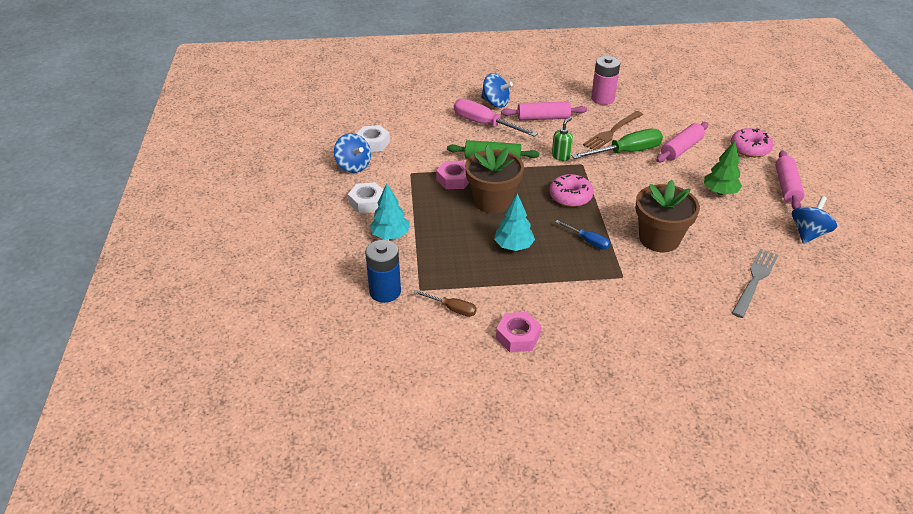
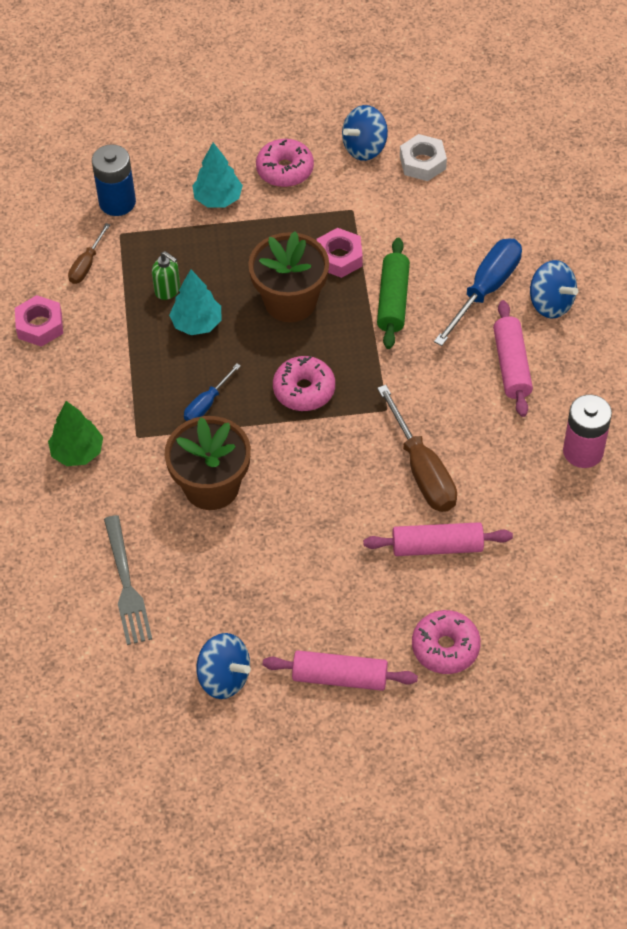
camera: 90 degrees right, 15 degrees up
(367, 202) = (285, 170): white nut -> pink donut
(484, 124) = (485, 290): pink screwdriver -> blue screwdriver
(495, 103) = (550, 303): blue spinning top -> blue spinning top turned 75 degrees counterclockwise
(561, 156) = (404, 384): green soap dispenser -> green soap dispenser (168, 290)
(612, 132) = (478, 455): brown fork -> none
(626, 152) = (422, 470): green screwdriver -> brown screwdriver
(681, 149) = (437, 546): pink rolling pin -> pink rolling pin turned 45 degrees counterclockwise
(719, 192) = (322, 580): green tree -> green tree (77, 452)
(755, 280) = (127, 586): grey fork -> grey fork turned 45 degrees clockwise

